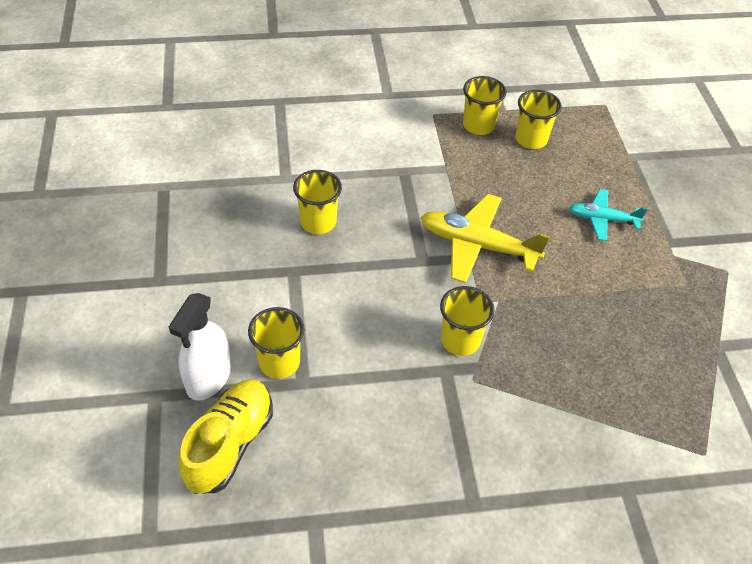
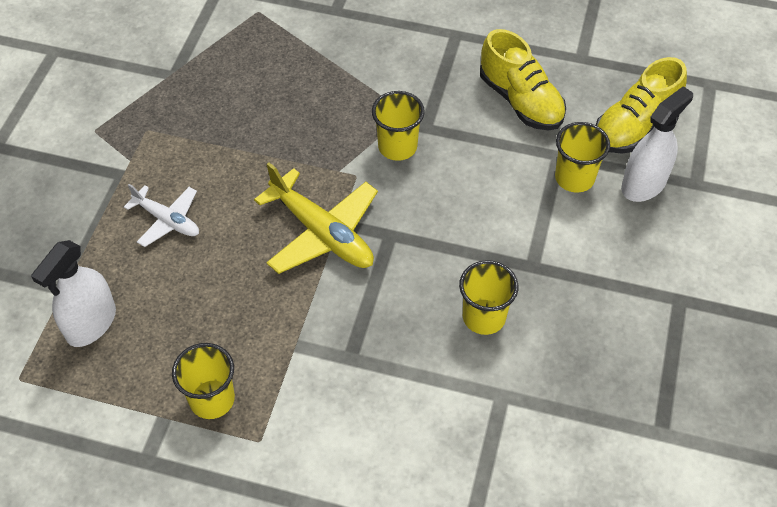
camera: 155 degrees left, 5 degrees up
(363, 434) = (520, 101): none -> yellow shoe
(531, 139) = (161, 353): yellow cup -> none
(591, 143) = (91, 323): none -> white spray bottle
(602, 219) = (167, 220): turquoise plane -> white plane

